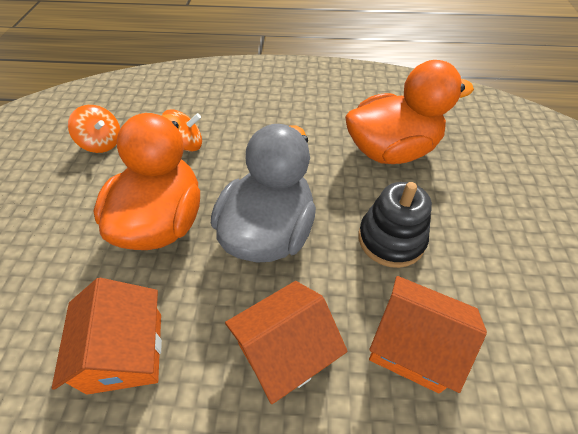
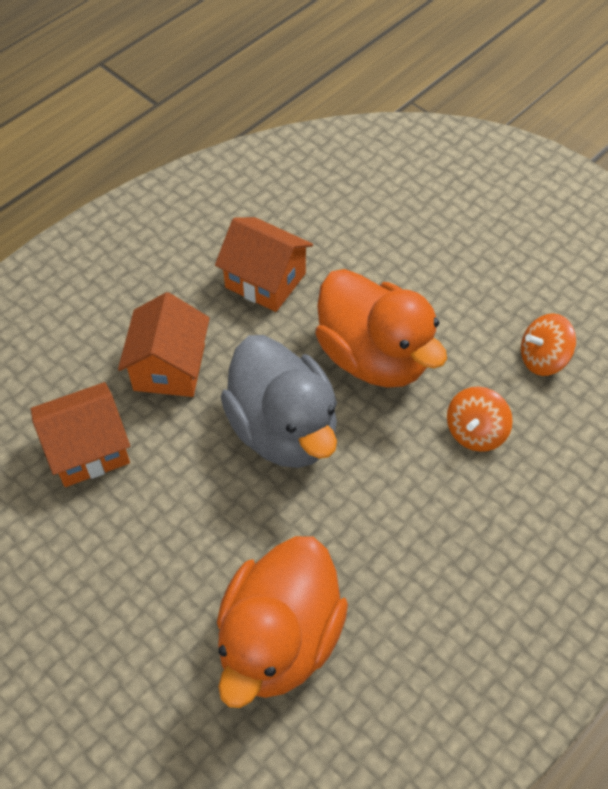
camera: 130 degrees right, 5 degrees up
(391, 239) = (178, 522): black stacking toy -> none

